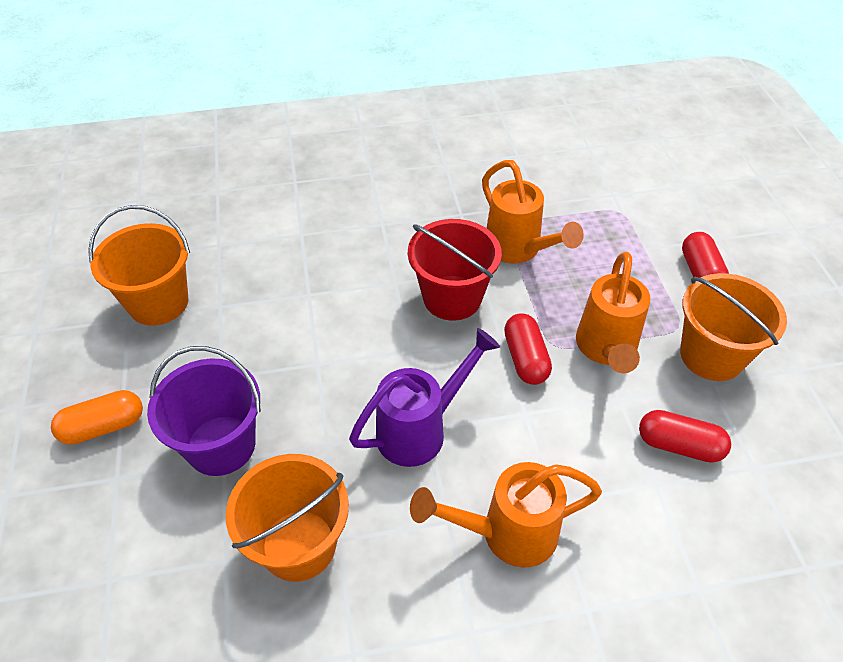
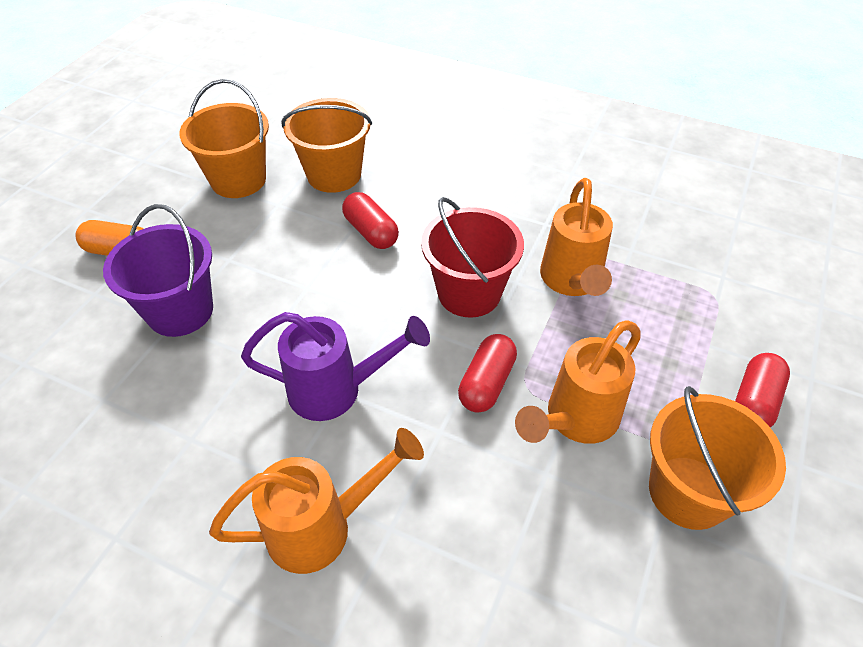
camera: 35 degrees right, 0 degrees up
(299, 545) = (160, 423): orange bucket -> orange bucket (334, 175)
(506, 533) = (323, 527): orange watering can -> orange watering can turned 135 degrees clockwise
(679, 445) = (566, 558): red capsule -> red capsule (371, 232)

